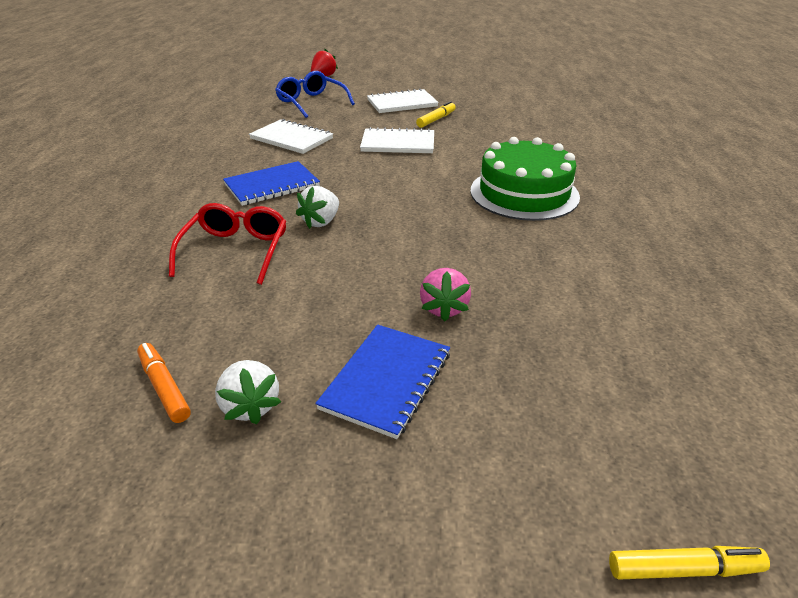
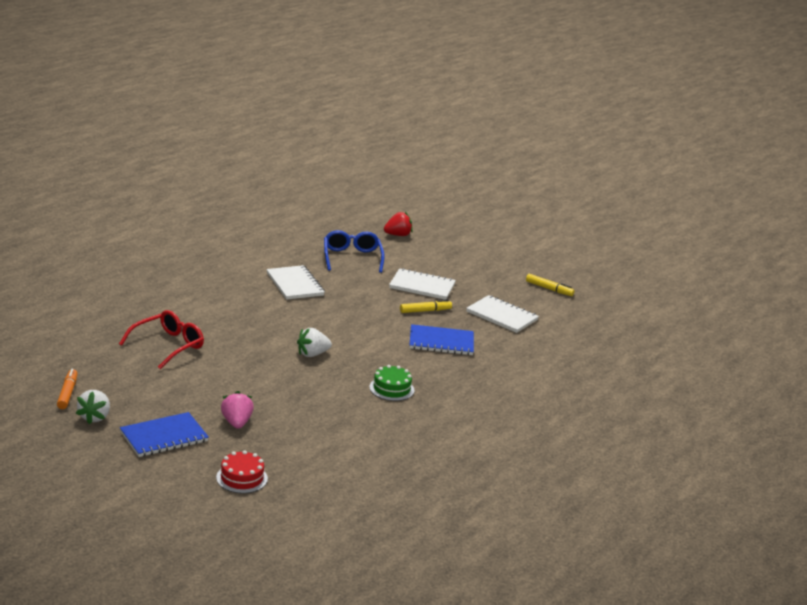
camera: 30 degrees right, 10 degrees down
(272, 185) = (237, 314): blue notebook -> blue notebook (441, 342)
(321, 222) = (236, 350): white strawberry -> white strawberry (312, 354)
(398, 143) = (364, 318): white notebook -> white notebook (502, 316)
(444, 308) = (236, 423): pink strawberry -> pink strawberry turned 135 degrees clockwise
(524, 193) = (391, 388): green cake -> green cake, size x0.51
(564, 385) = (242, 478): none -> red cake
(683, 569) = (188, 543): yellow marker -> yellow marker (549, 289)

